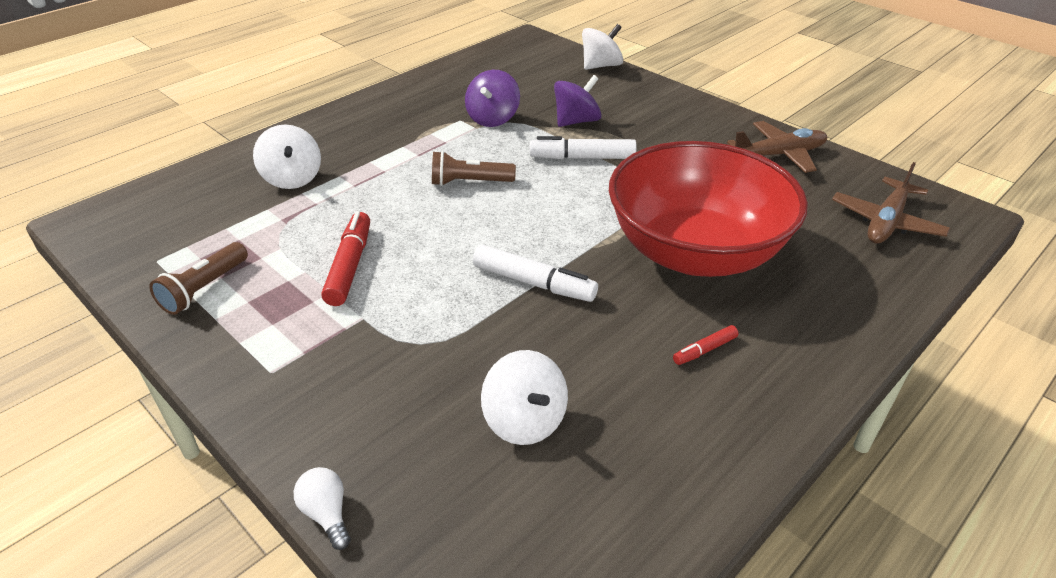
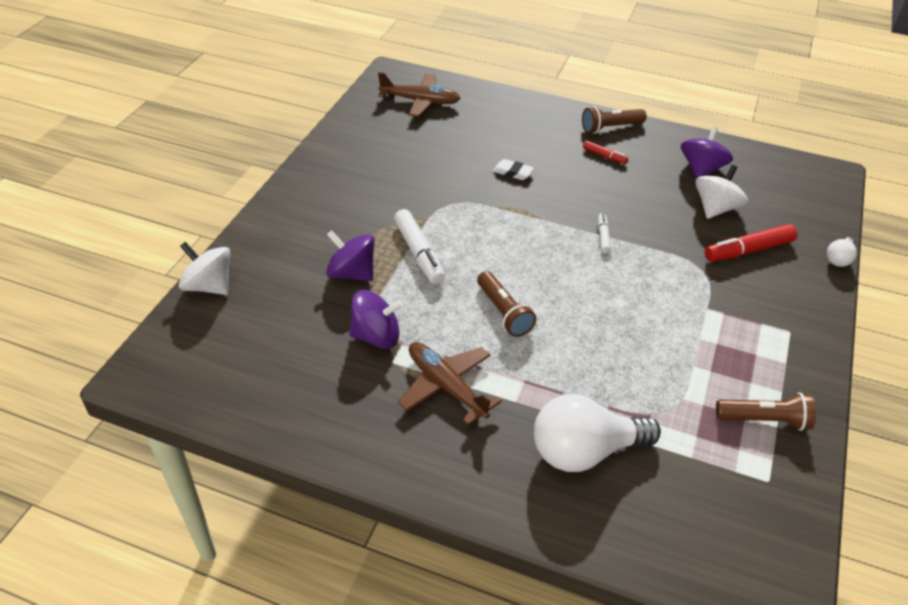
camera: 115 degrees left, 5 degrees up
(292, 178) = (584, 451): white spinning top -> white light bulb
(350, 266) = (665, 341): red marker -> red marker (748, 250)
(534, 283) = (603, 236): white marker -> white marker, size x0.53
(628, 454) = (701, 169): none -> purple spinning top
(695, 252) = (513, 172): red bowl -> white eraser
(779, 155) = (352, 150): brown plane -> brown plane (446, 386)
(783, 389) = (610, 128): none -> brown flashlight

